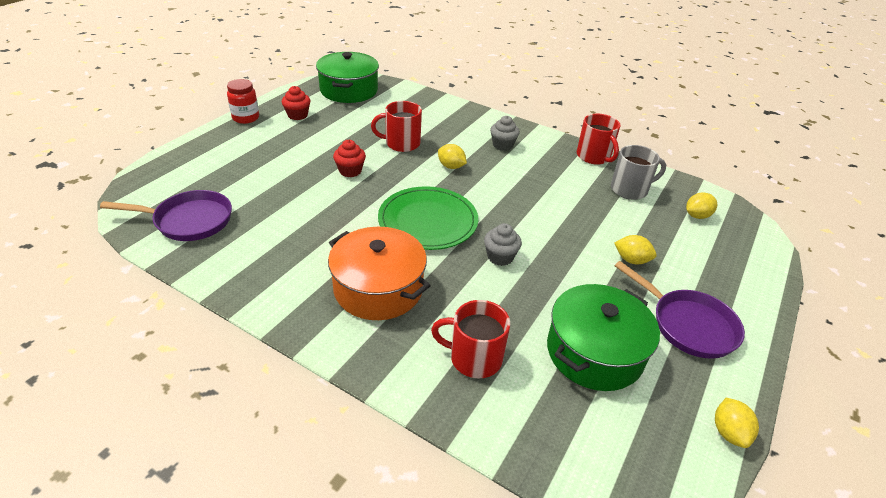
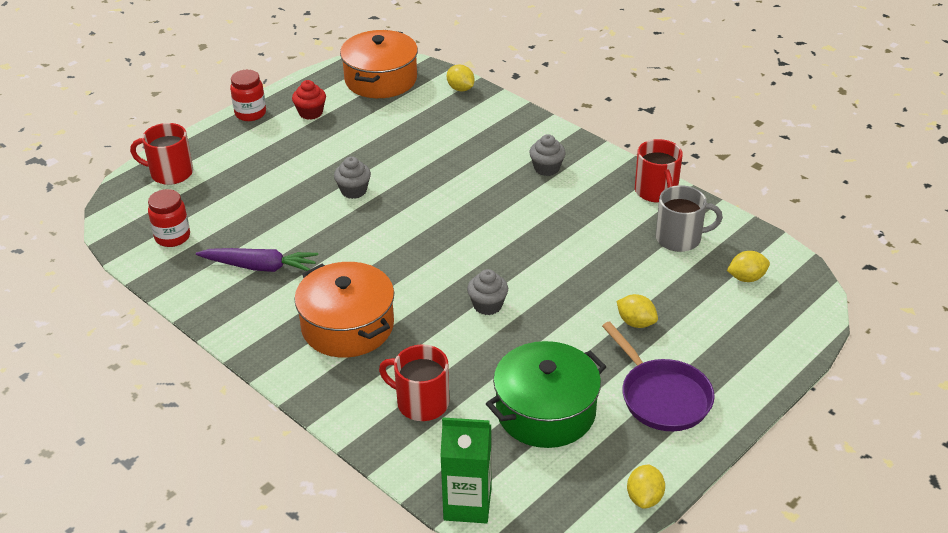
camera: 15 degrees right, 0 degrees up
(189, 221) = (172, 237): purple pan -> red jar
(280, 241) = (260, 267): none -> purple carrot
(349, 90) = (381, 79): green pot -> orange pot
(350, 171) = (353, 191): red cupcake -> grey cupcake
(401, 143) = (423, 159): red mug -> red mug (170, 173)
(428, 221) = (422, 258): green plate -> none
(451, 166) = (472, 193): yellow lemon -> yellow lemon (460, 89)
(563, 468) = (467, 504): none -> green carton

